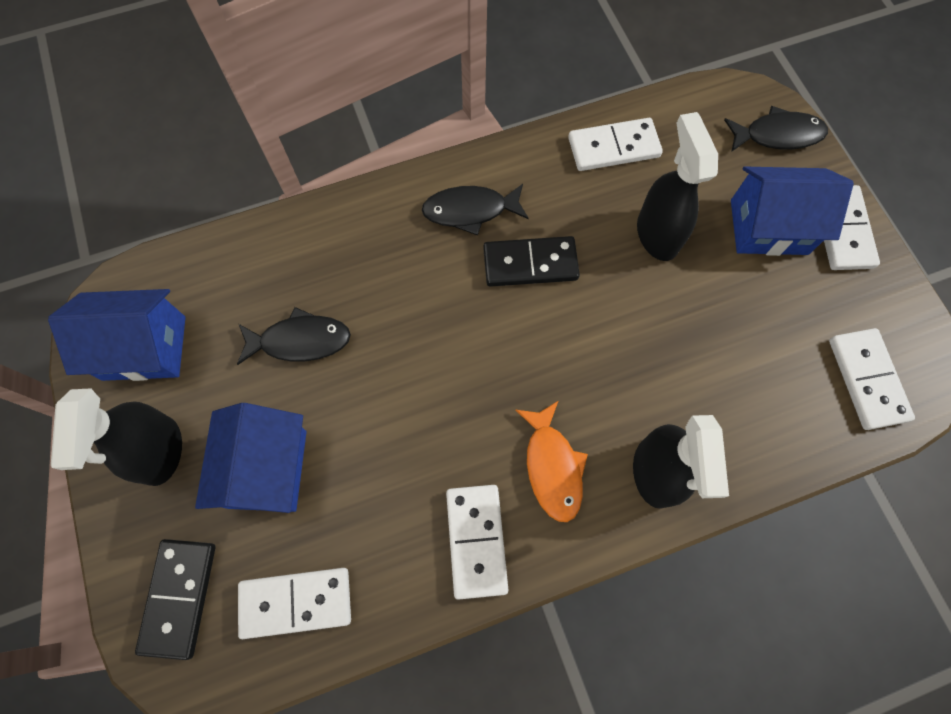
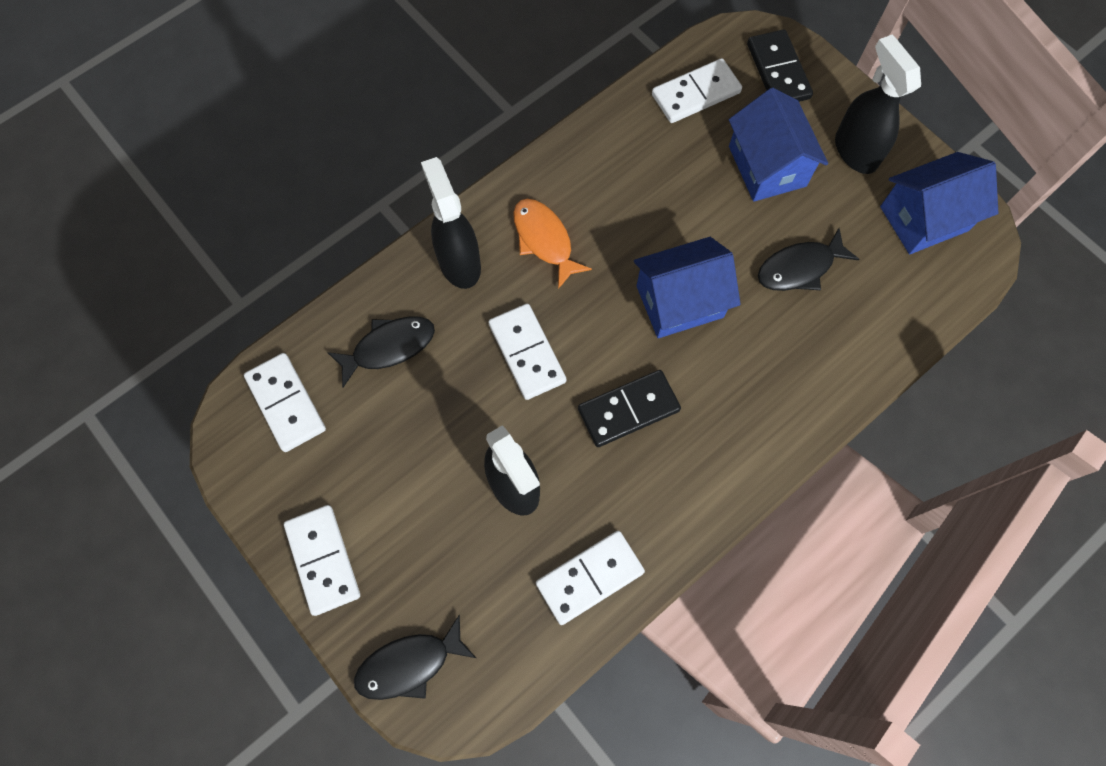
camera: 160 degrees right, 0 degrees up
(470, 210) = (709, 445): black fish -> black fish (389, 347)
(476, 540) = (584, 171): white domino -> white domino (527, 353)
(768, 227) = (401, 535): blue house -> blue house (679, 301)

